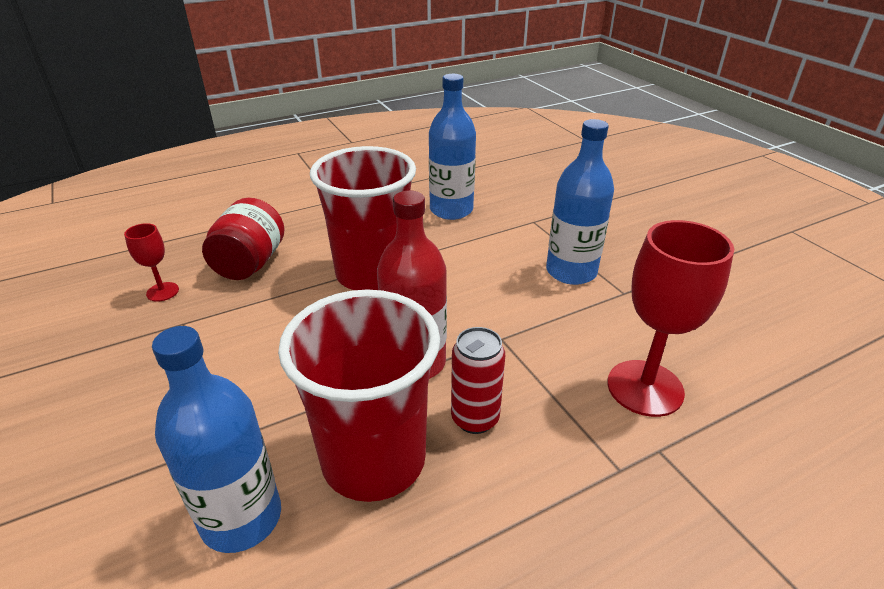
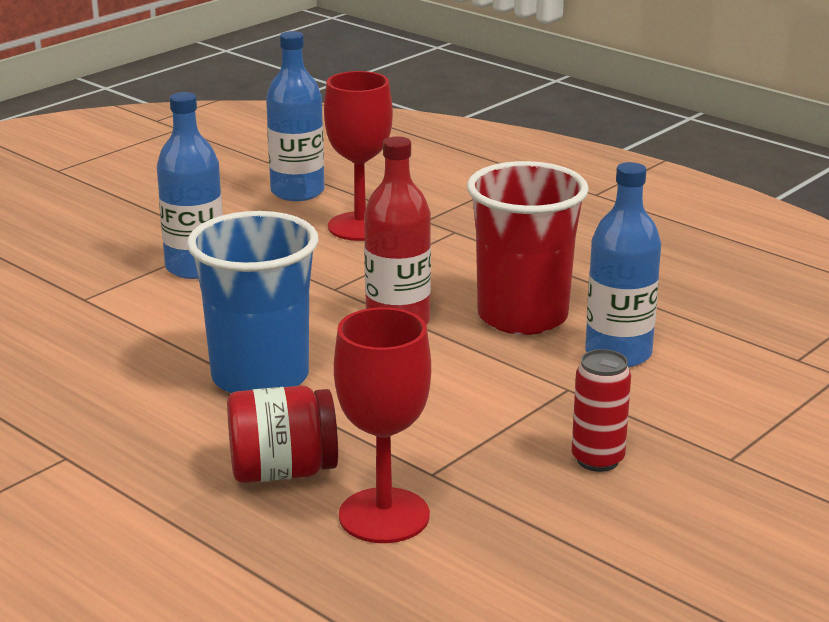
camera: 110 degrees left, 10 degrees down
(162, 292) = (384, 516): red goblet -> red goblet, size x2.01
(372, 274) = (260, 377): red cup -> blue cup
(451, 210) = (70, 356): blue bottle -> blue bottle (297, 192)
(475, 418) = (447, 285): red can -> red can (597, 460)

